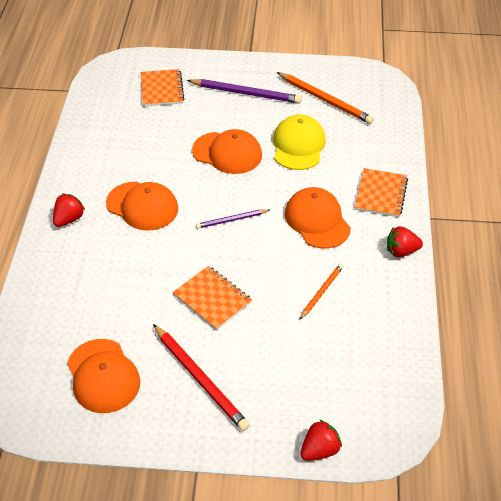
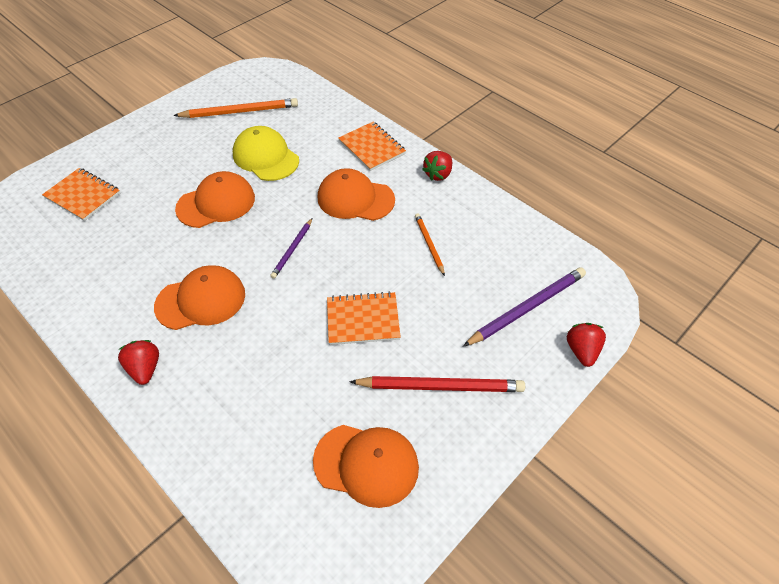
camera: 50 degrees left, 5 degrees up
(246, 93) = (167, 148): purple pencil -> purple pencil (527, 308)

